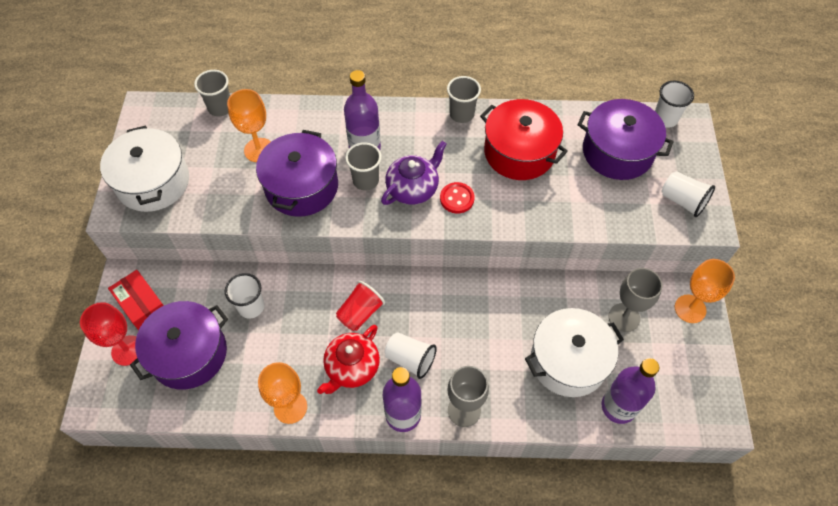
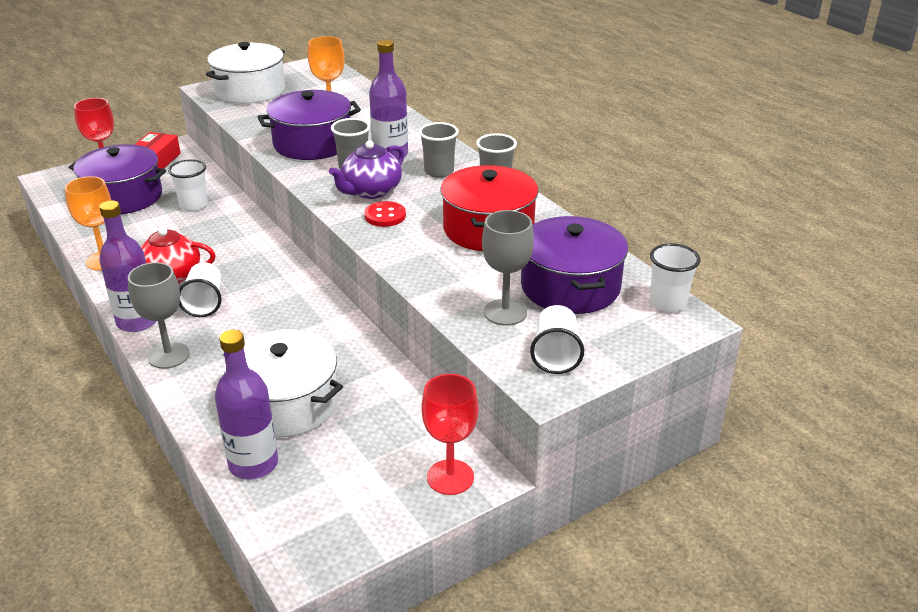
camera: 55 degrees right, 25 degrees down
(220, 108) = (356, 86): grey cup -> grey cup (439, 172)
(360, 313) = (235, 257): red cup -> none
(413, 188) = (371, 191): purple teapot -> purple teapot turned 120 degrees clockwise
(624, 317) = (384, 425): grey goblet -> grey goblet (505, 312)
(690, 309) = (450, 477): orange goblet -> red goblet

